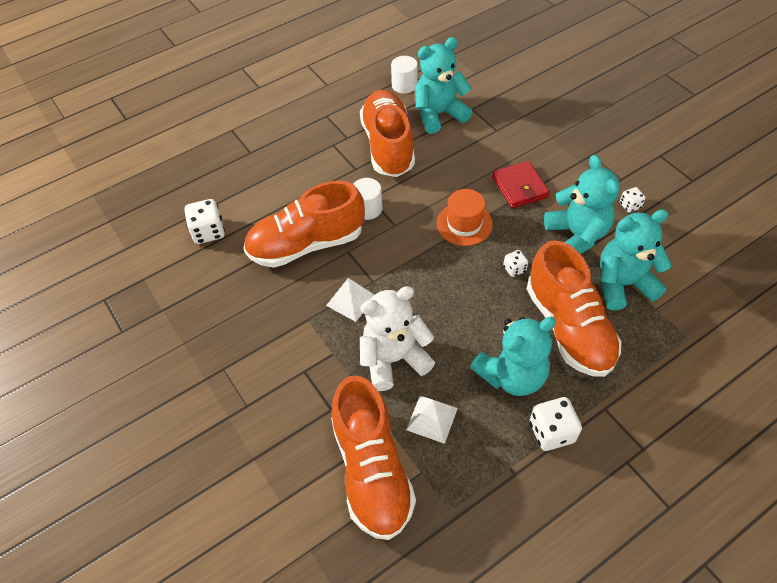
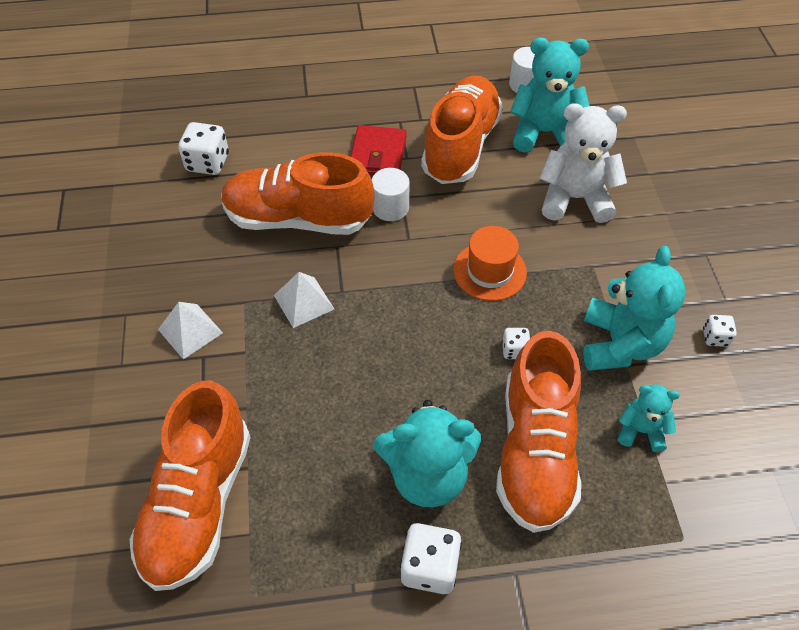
camera: 25 degrees right, 0 degrees up
(394, 359) = (306, 389): white teddy bear -> white teddy bear (575, 198)
(432, 419) = (302, 479): white pyramid -> white pyramid (190, 331)
(520, 187) = (586, 256): red wallet -> red wallet (378, 154)
(623, 284) = (641, 430): turquoise teddy bear -> turquoise teddy bear, size x0.54

